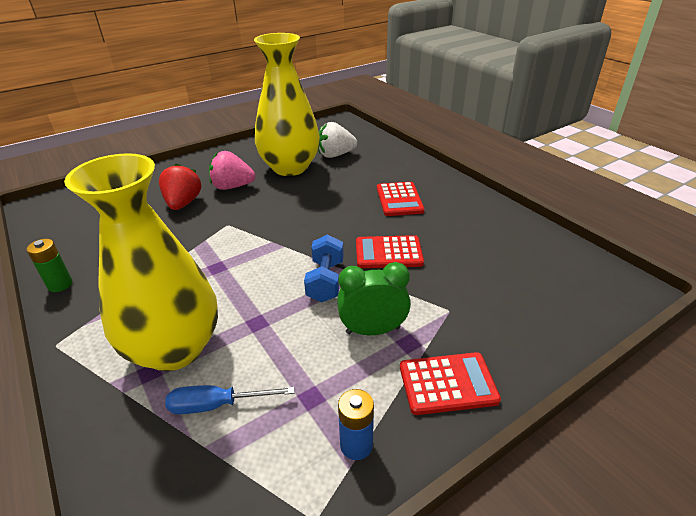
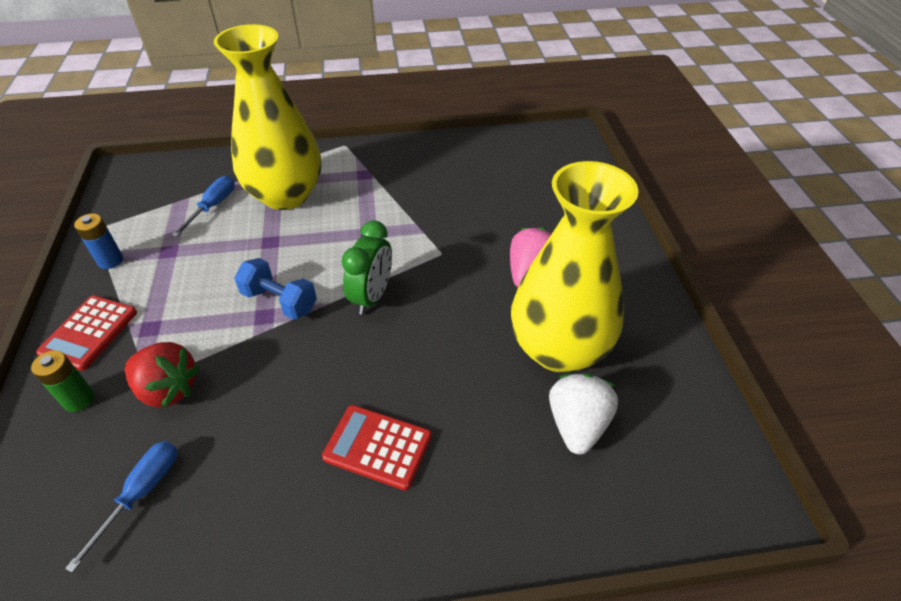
camera: 115 degrees right, 10 degrees up
(60, 284) = (418, 147): green battery -> green battery (79, 399)
(183, 203) = (513, 227): red strawberry -> red strawberry (168, 389)
(373, 330) = (187, 310): green clock -> green clock (372, 296)
(388, 253) = (275, 373): red calculator -> none
(510, 264) = (141, 493): none -> blue screwdriver

